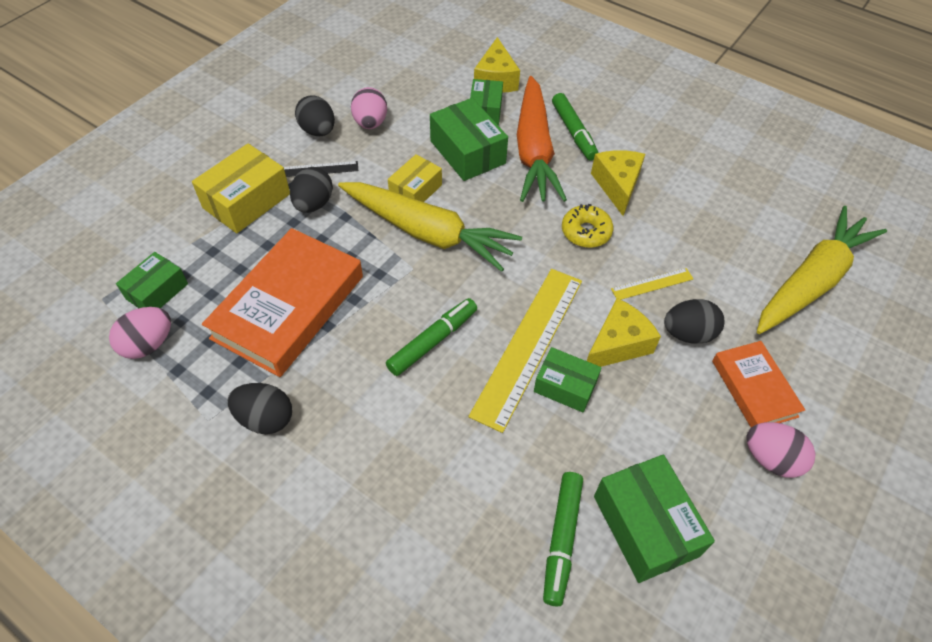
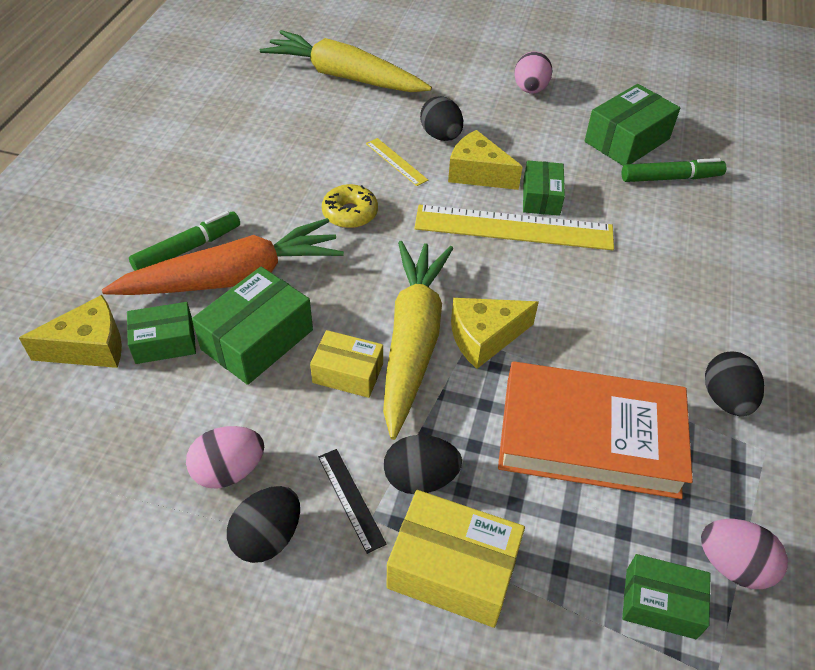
camera: 110 degrees left, 5 degrees down
(433, 341) = (552, 295): green marker -> none
(617, 185) = (269, 201): yellow cheese -> yellow cheese (484, 338)
(754, 388) = (474, 100): orange book -> none

